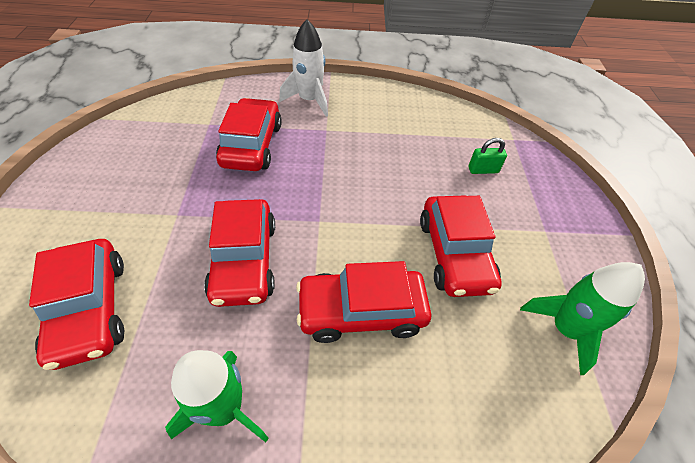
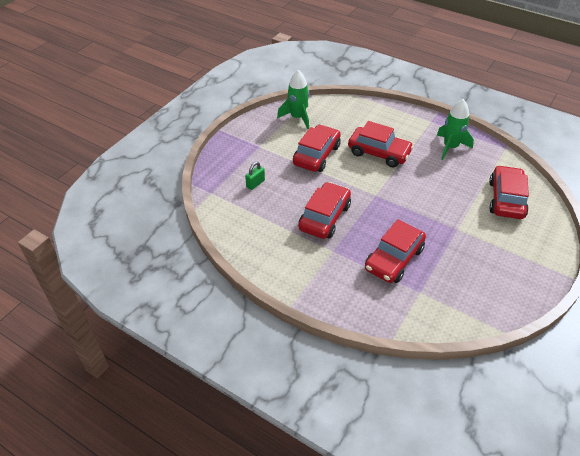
camera: 145 degrees left, 5 degrees down
(244, 260) = (425, 191): red car -> red car (324, 217)
(309, 100) = (328, 283): white rocket -> none
(483, 170) = (255, 183): green padlock -> green padlock turned 75 degrees counterclockwise

